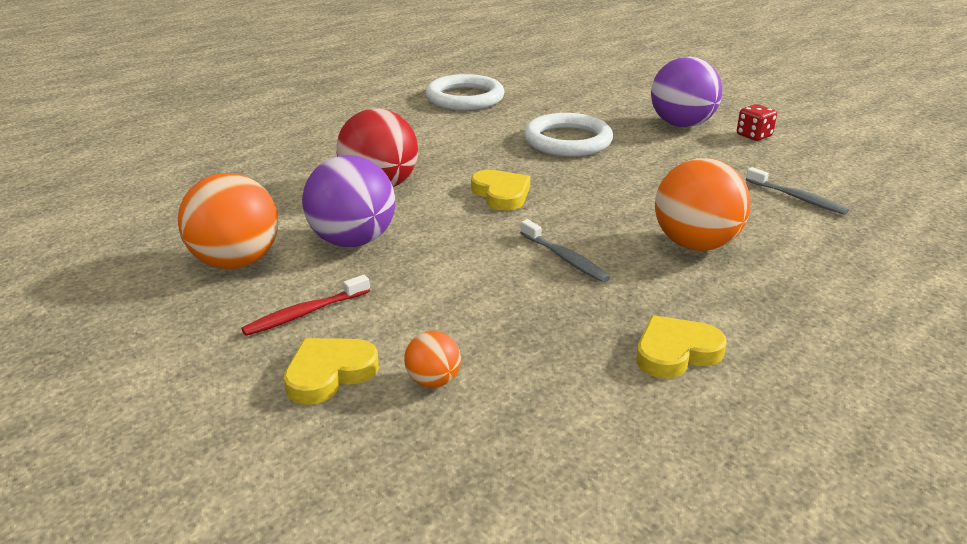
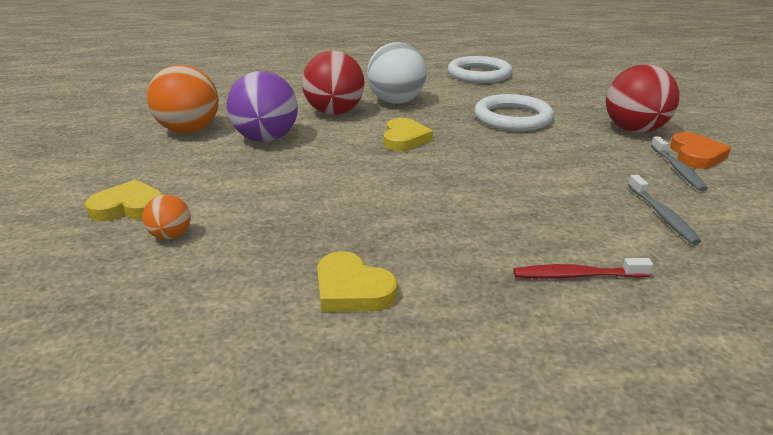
camera: 35 degrees right, 0 degrees up
(305, 313) = (174, 169): red toothbrush -> red toothbrush (577, 275)
(427, 154) = (396, 102): none -> white ball
(564, 258) = (380, 193): grey toothbrush -> grey toothbrush (677, 169)
(676, 352) = (352, 289): yellow heart -> yellow heart turned 150 degrees counterclockwise
(681, 125) = (633, 130): purple ball -> red ball
(695, 244) = (500, 219): orange ball -> none
(754, 136) = (696, 155): red dice -> orange heart

